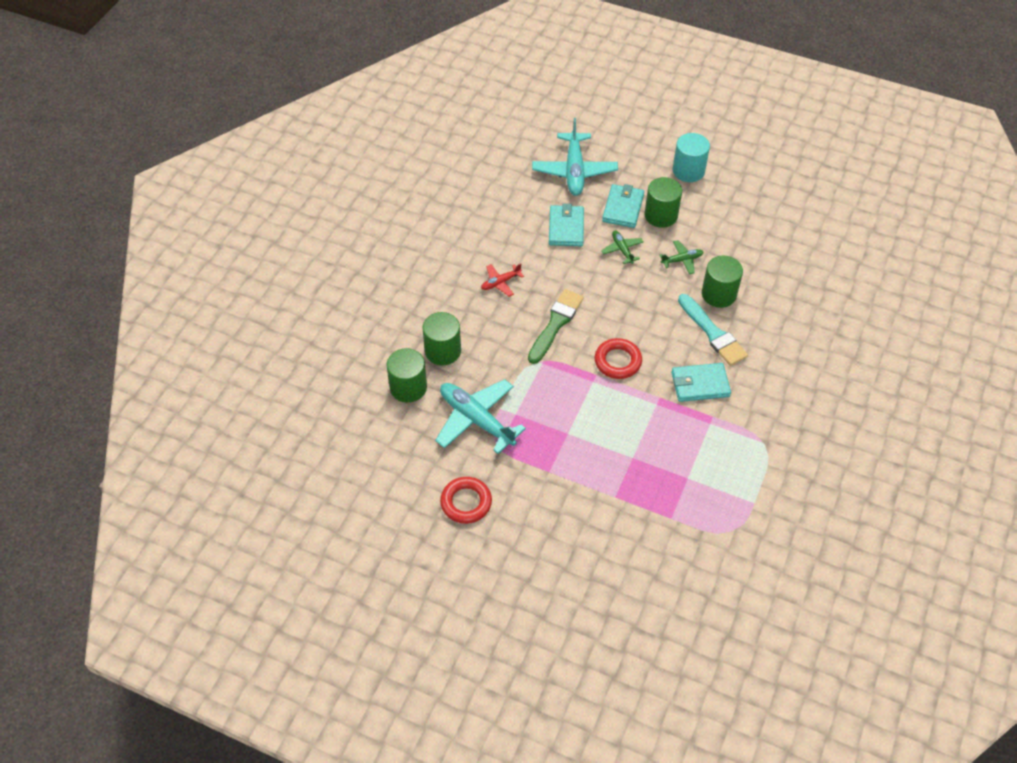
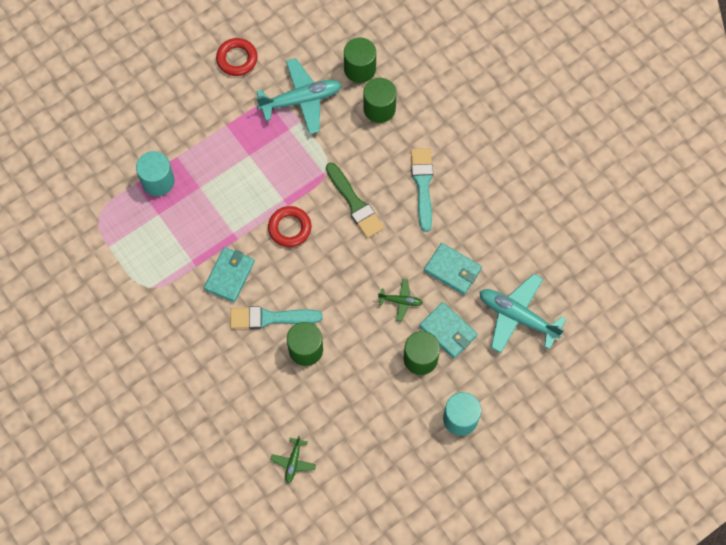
camera: 120 degrees right, 15 degrees up
(500, 282) = (423, 185): red plane -> turquoise brush
(654, 498) = (158, 181): none -> turquoise cylinder
(682, 260) = (359, 343): green plane -> green plane (293, 462)

